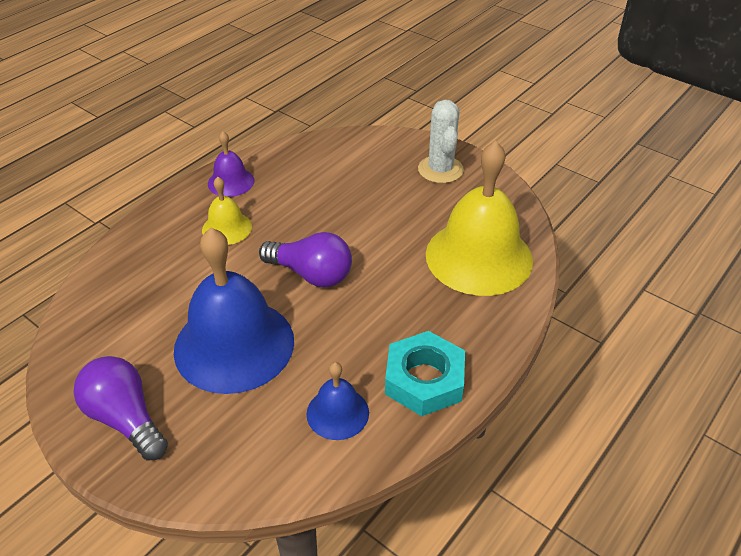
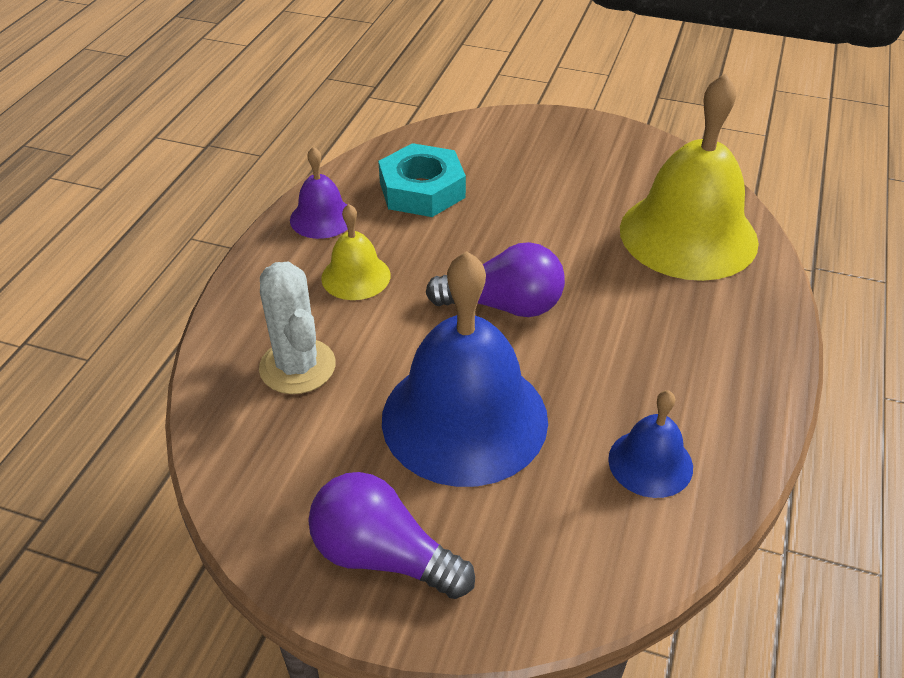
camera: 20 degrees left, 0 degrees up
(424, 380) = (724, 393): turquoise nut -> turquoise nut (422, 190)
(440, 170) = (576, 145): white cactus -> white cactus (297, 366)

